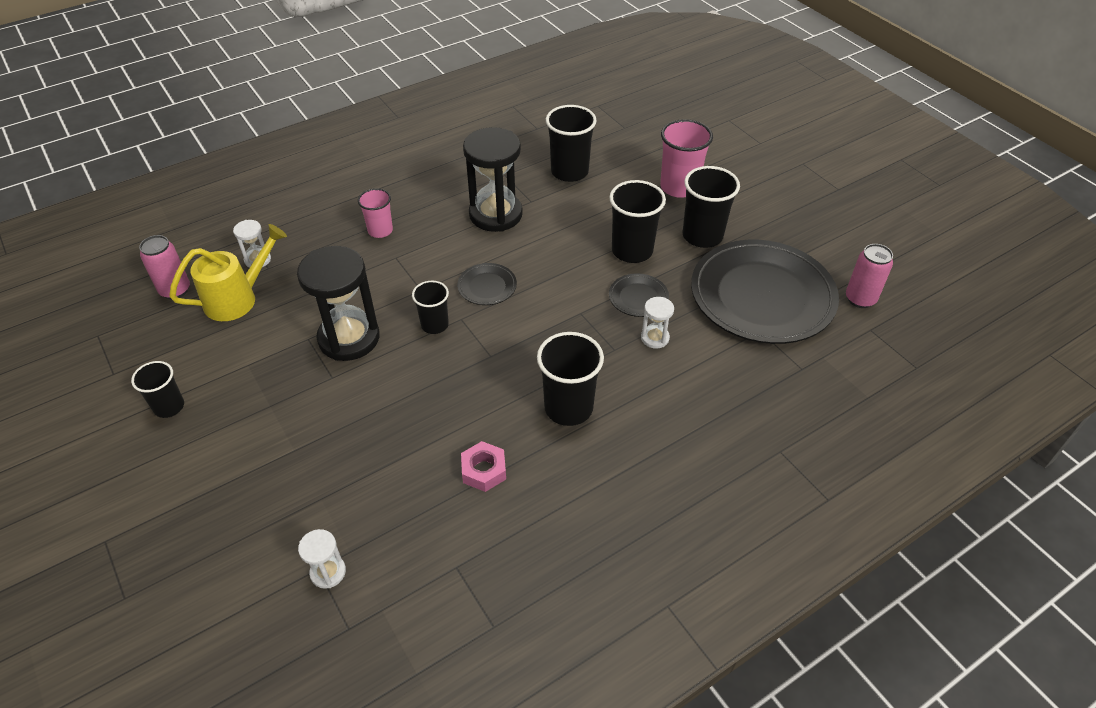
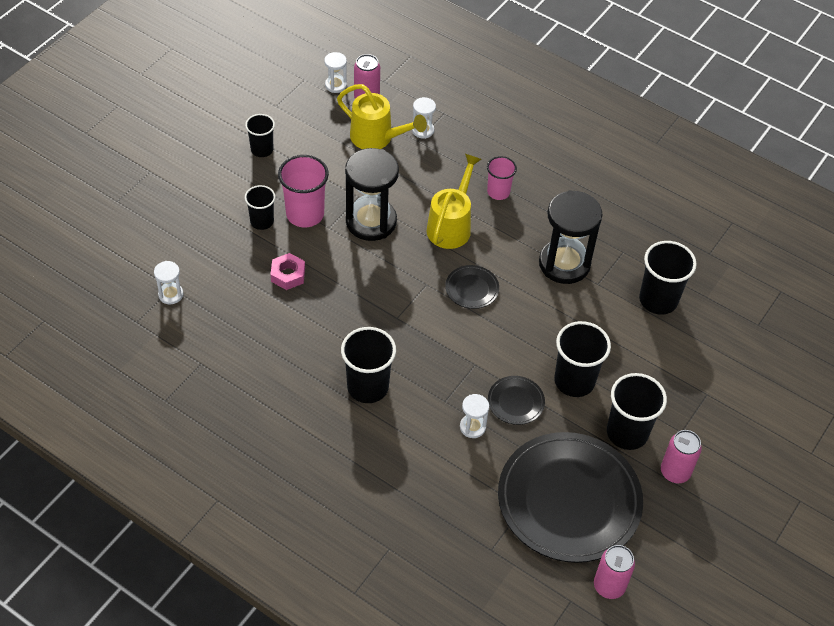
camera: 65 degrees right, 5 degrees up
(132, 310) = (335, 85): none -> white hourglass
(398, 277) = (451, 225): none -> yellow watering can
(434, 325) = (411, 269): black cup -> black cup (262, 221)
(484, 470) = (285, 352): pink nut -> pink nut (288, 275)
(679, 187) = (689, 396): pink cup -> pink cup (305, 214)
(754, 221) = (675, 472): none -> pink can

